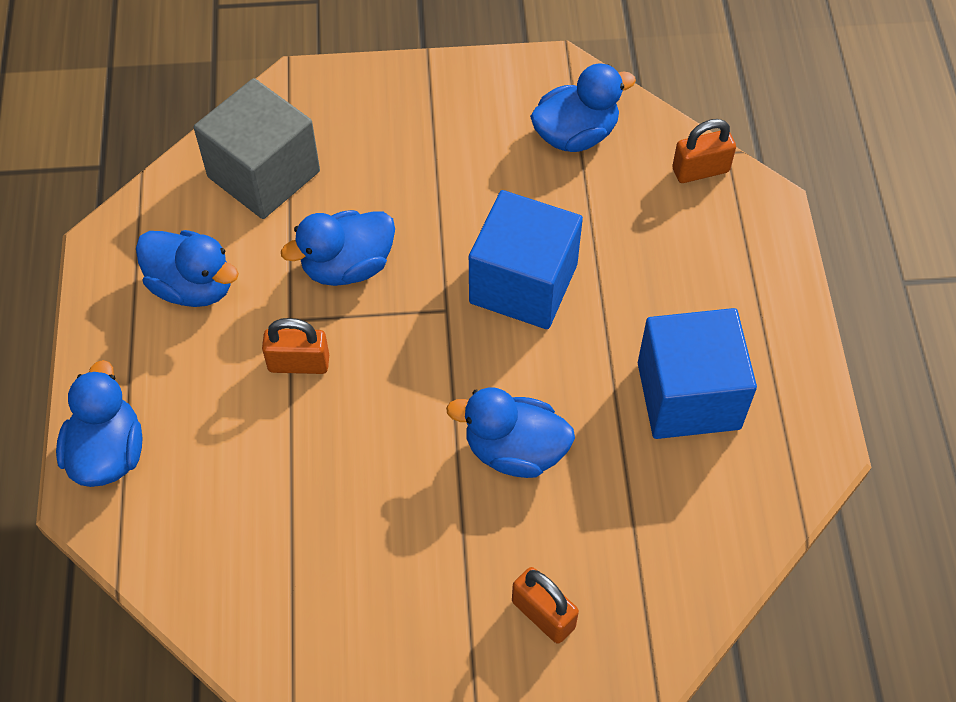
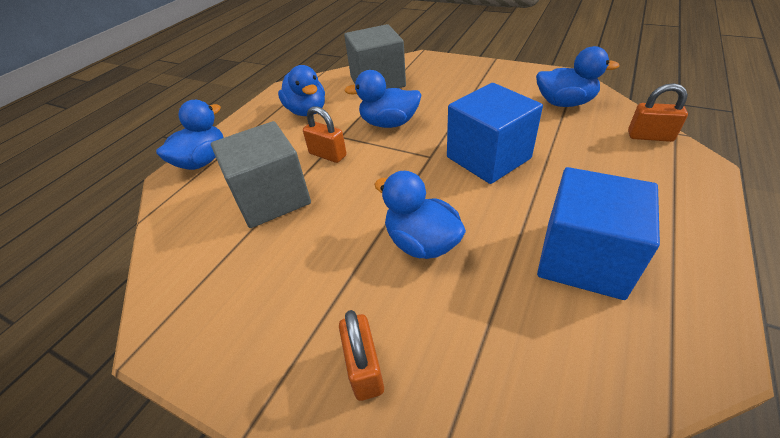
camera: 35 degrees right, 15 degrees down
(278, 469) = (271, 198): none -> grey cube

